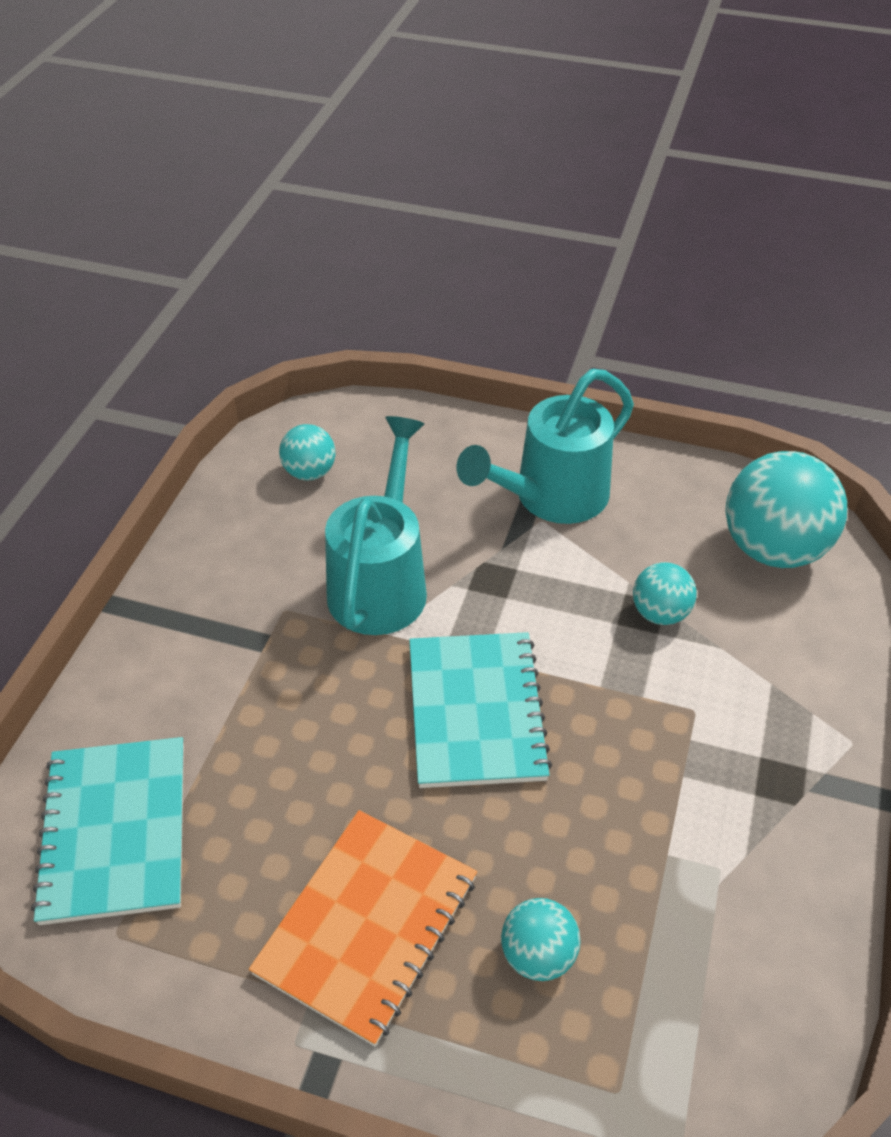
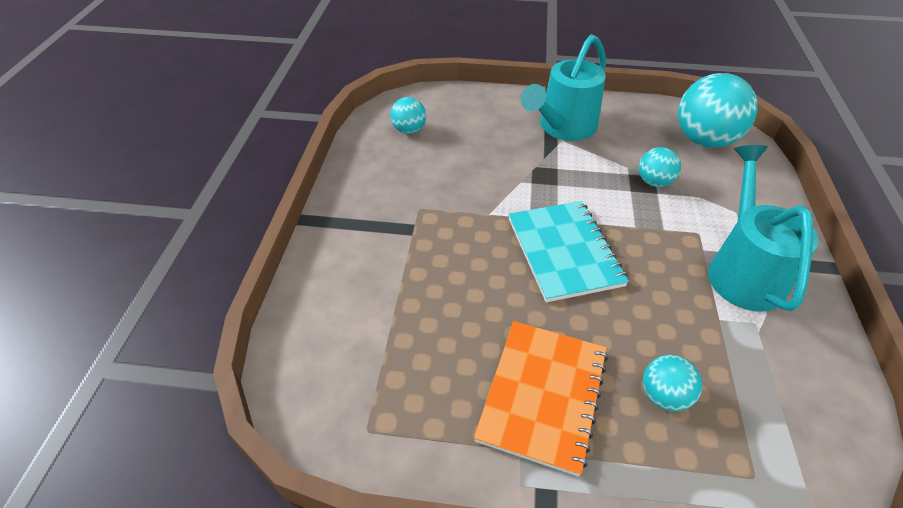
camera: 10 degrees left, 0 degrees up
(115, 831) = (346, 360): turquoise notebook -> none
(381, 582) = (476, 185): turquoise watering can -> turquoise watering can (743, 270)

